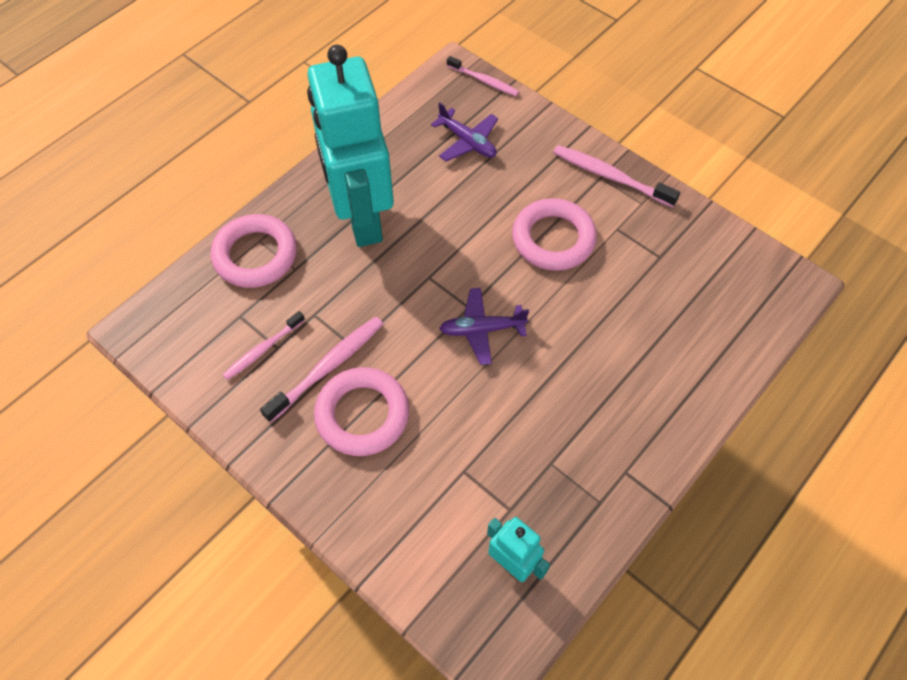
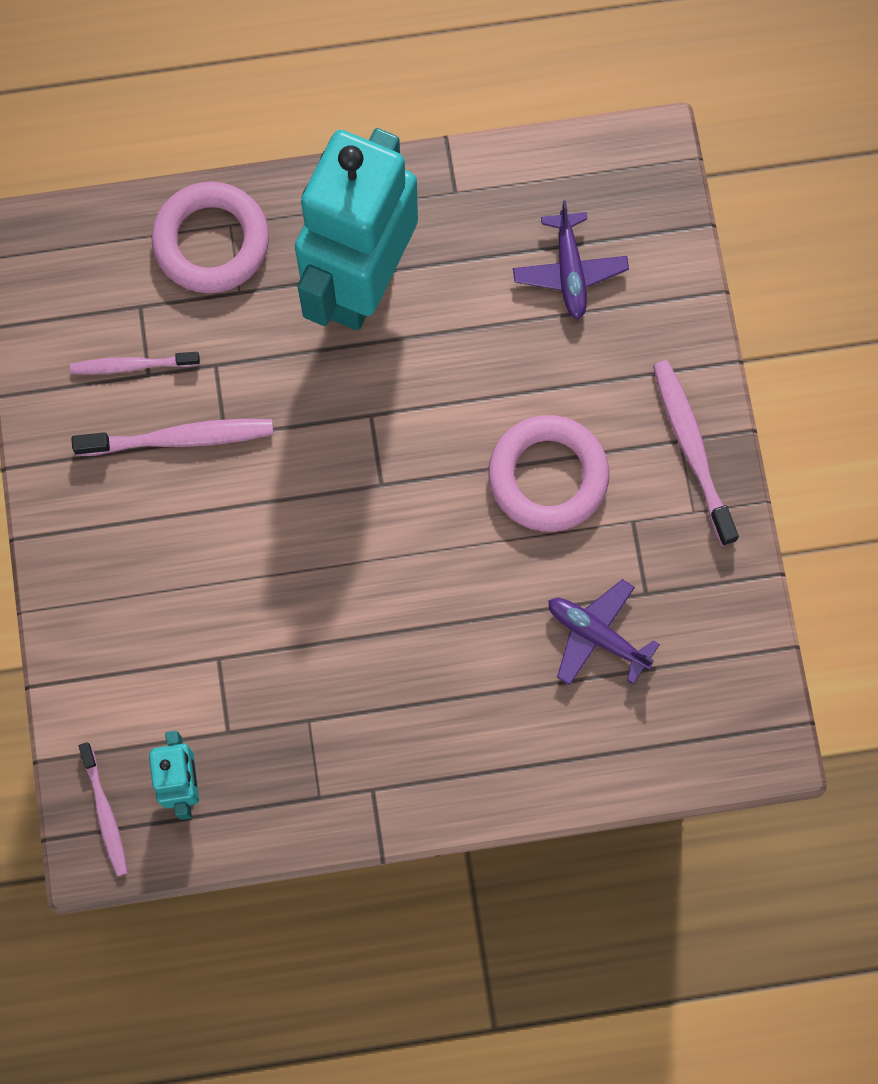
camera: 40 degrees right, 15 degrees up
(362, 415) = (171, 519): pink ring -> none
(482, 330) = (370, 522): purple plane -> purple plane (597, 635)
(484, 81) = (669, 197): pink toothbrush -> pink toothbrush (105, 813)

